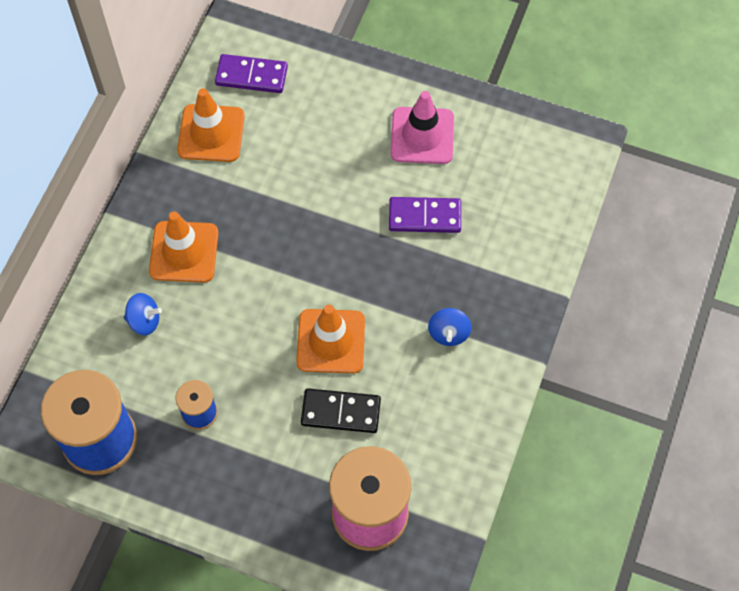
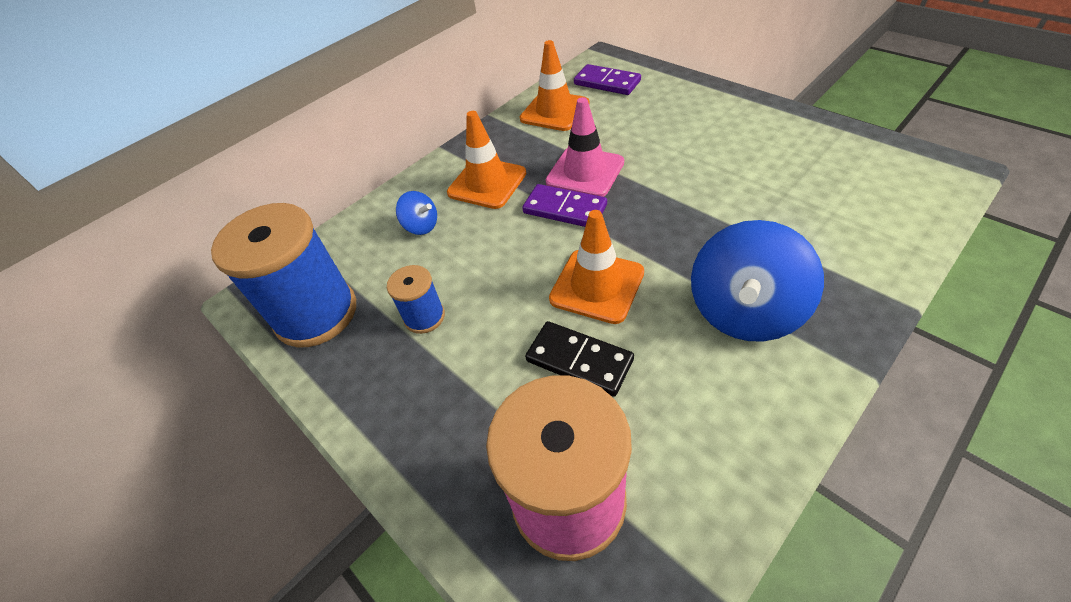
camera: 30 degrees right, 15 degrees down
(422, 136) = (756, 139): pink traffic cone -> pink traffic cone (585, 172)
(425, 216) = (742, 199): purple domino -> purple domino (565, 209)
(448, 333) = (744, 311): blue spinning top -> blue spinning top, size x2.09

